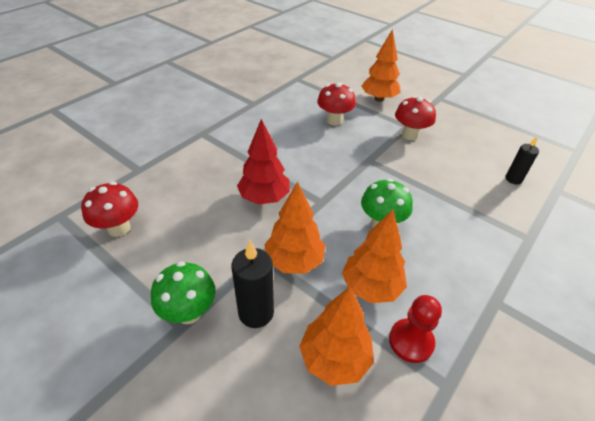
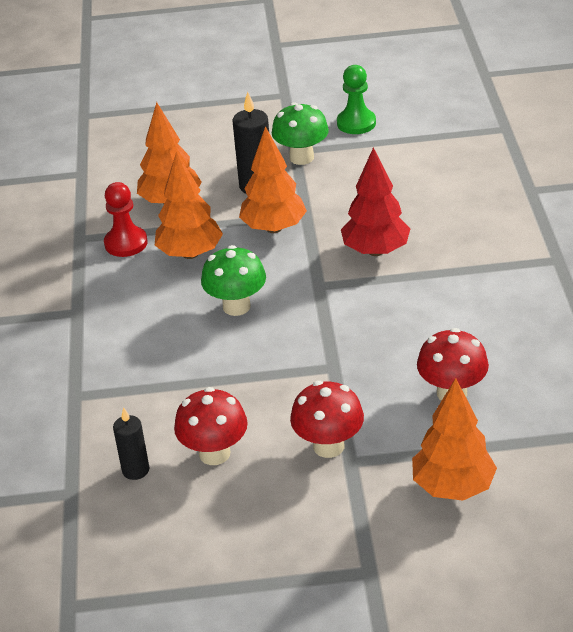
camera: 140 degrees right, 5 degrees down
(103, 312) = (356, 123): none -> green pawn
(119, 228) = (445, 153): red mushroom -> red mushroom (214, 453)

